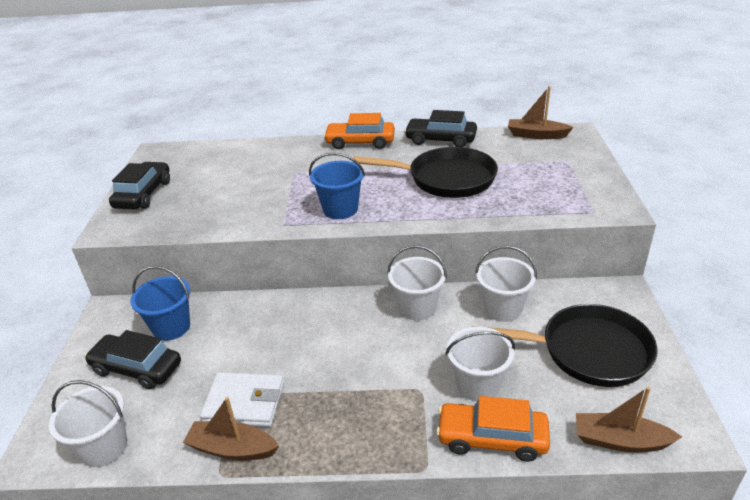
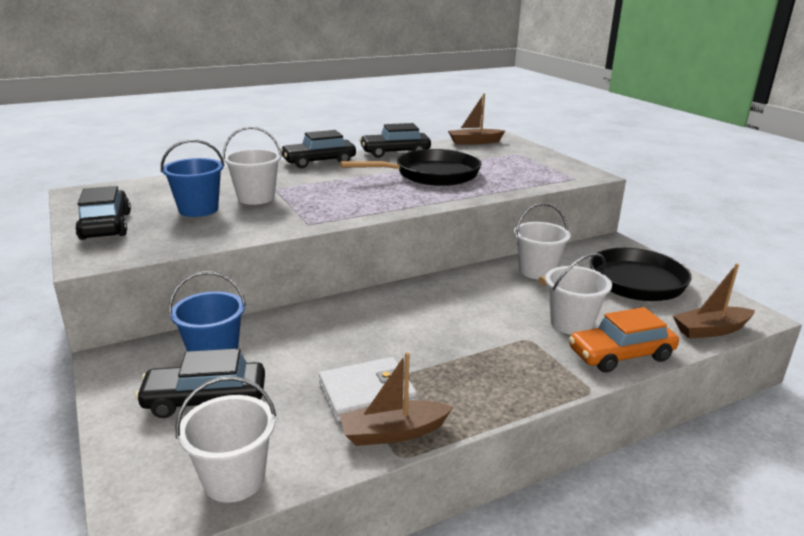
camera: 30 degrees left, 10 degrees down
(340, 209) = (356, 206): blue bucket -> blue bucket (198, 209)
(360, 142) = (319, 161): orange car -> black car
(417, 307) = (464, 285): white bucket -> white bucket (256, 198)

